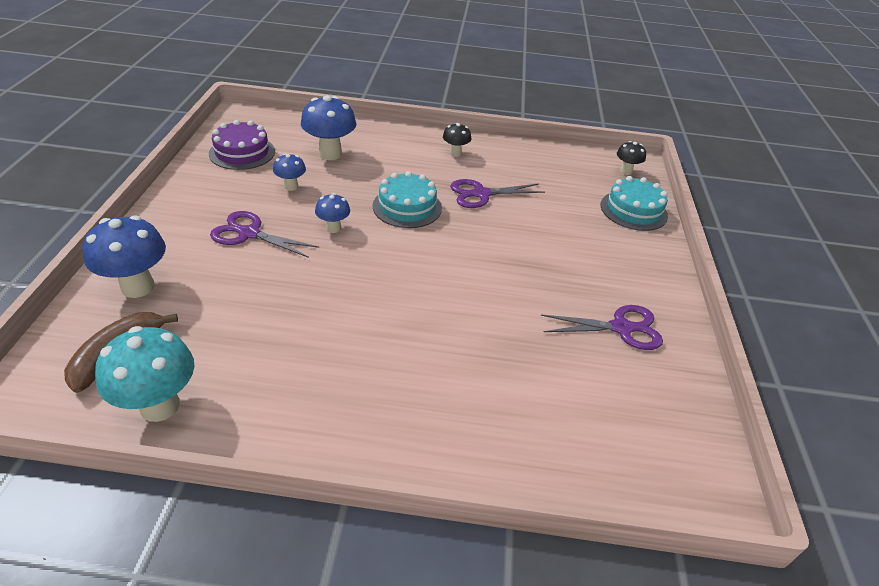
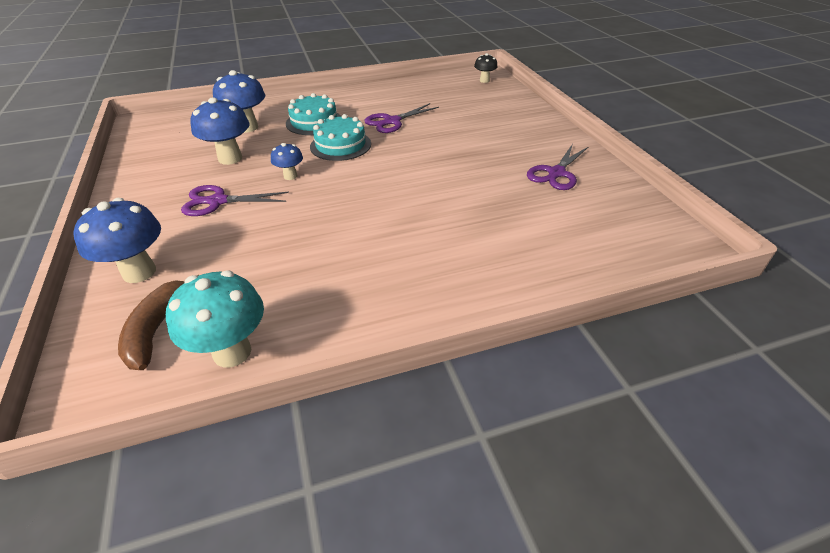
camera: 20 degrees left, 0 degrees up
(242, 152) = (165, 147): purple cake -> none
(291, 186) = (230, 158): blue mushroom -> blue mushroom, size x1.82
(455, 153) = (351, 101): black mushroom -> none
(621, 328) = (556, 173): purple scissors -> purple scissors turned 150 degrees clockwise
(633, 210) = (508, 102): turquoise cake -> turquoise cake (314, 122)

